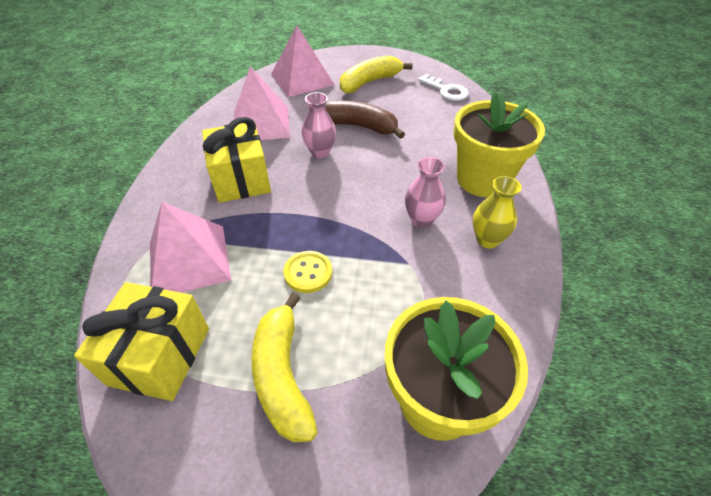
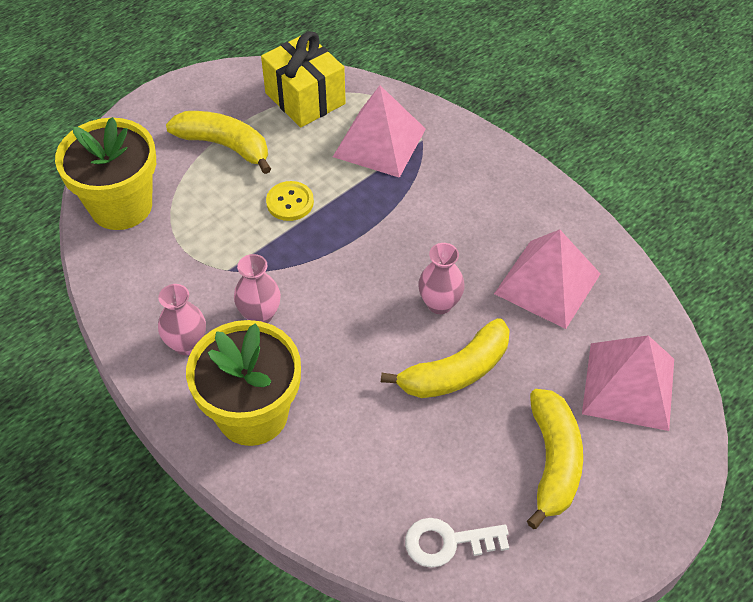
camera: 130 degrees right, 5 degrees up
(241, 179) = (455, 219): yellow gift -> none
(359, 126) = (455, 371): brown banana -> yellow banana
(487, 240) = (187, 344): yellow vase -> pink vase

